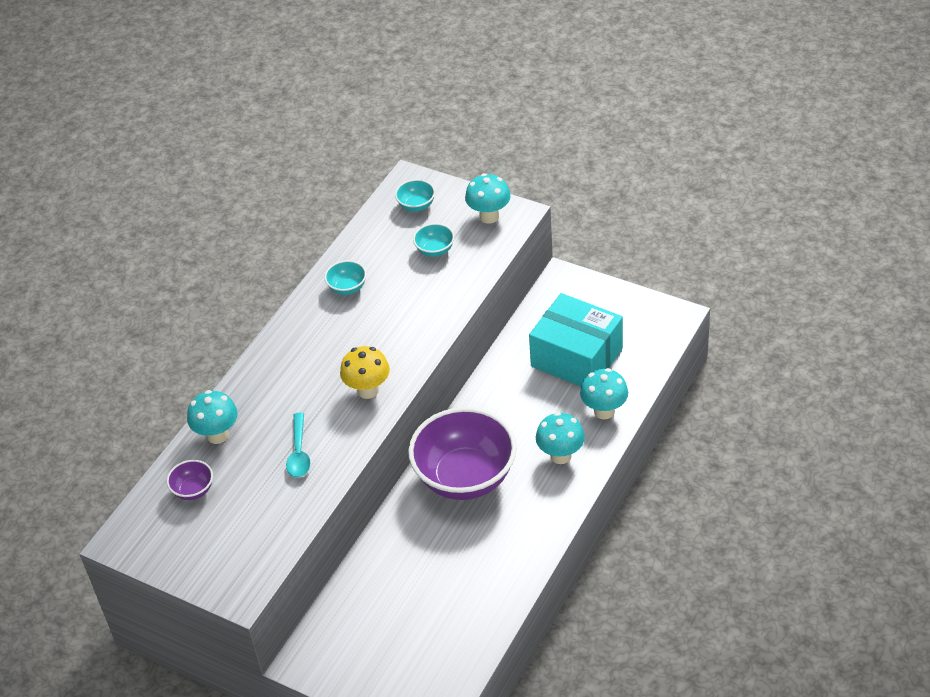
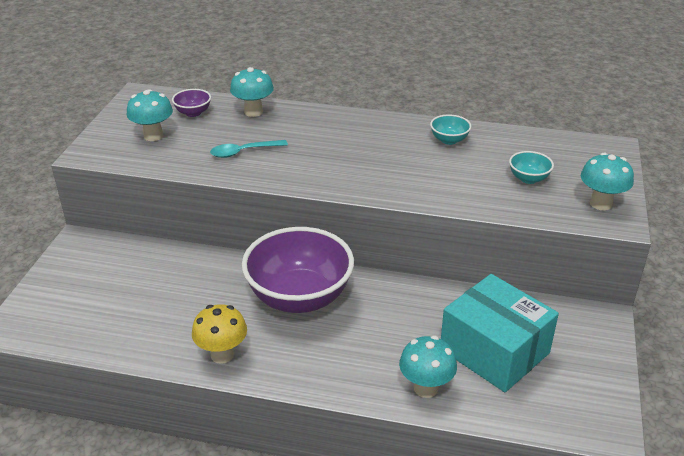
camera: 70 degrees right, 10 degrees down
(368, 390) = (327, 173): yellow mushroom -> yellow mushroom (222, 354)
(416, 206) = (581, 157): turquoise bowl -> none
(560, 455) = (349, 362): turquoise mushroom -> turquoise mushroom (153, 136)
(576, 357) = (494, 351): turquoise box -> turquoise box turned 60 degrees counterclockwise

